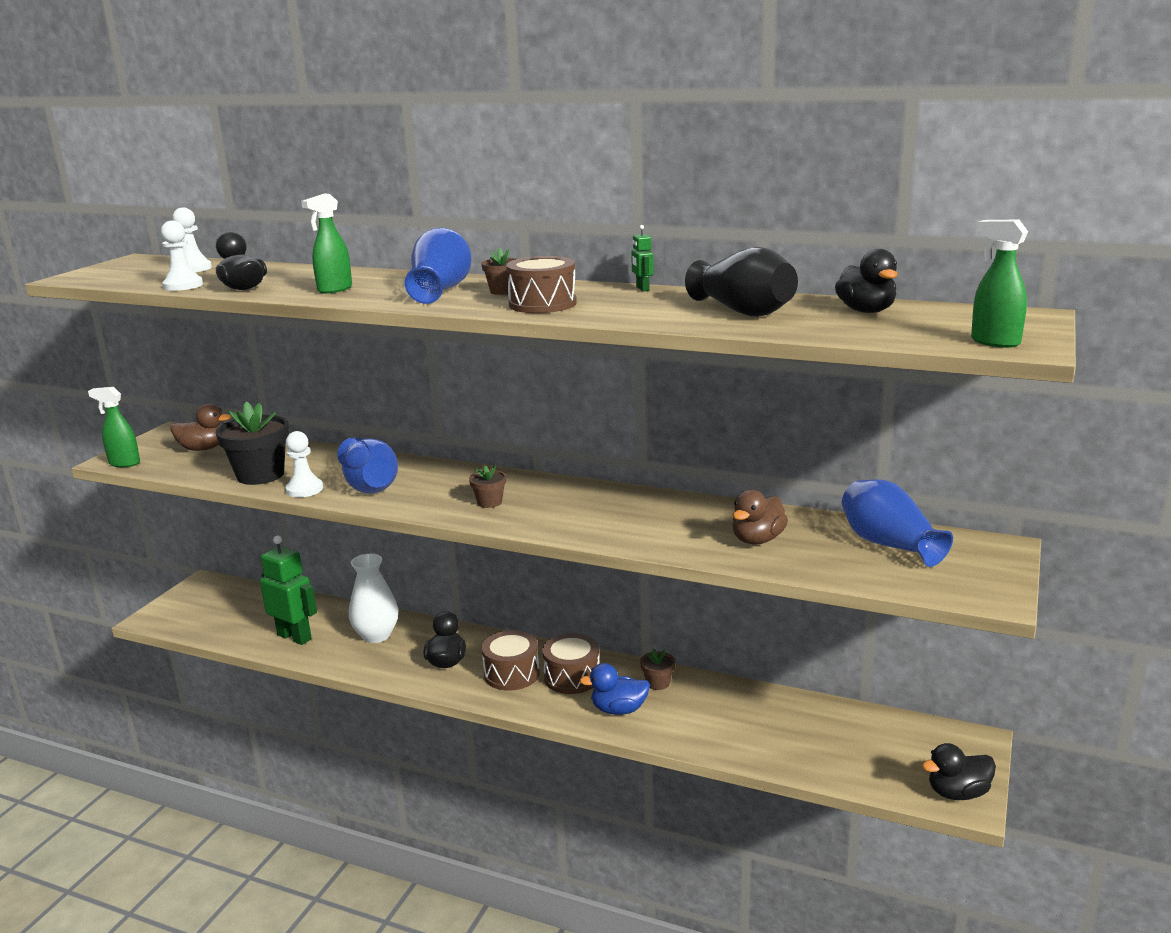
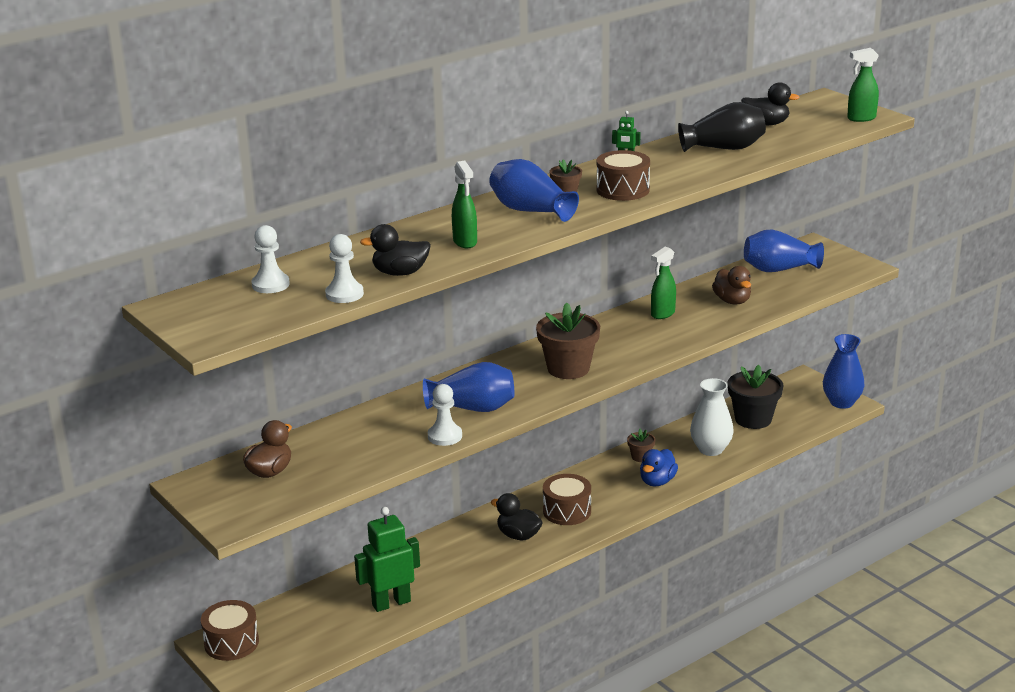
camera: 60 degrees left, 5 degrees up
(124, 463) = (251, 517): green spray bottle -> green spray bottle (662, 314)
(260, 475) = (383, 451): black flower pot -> black flower pot (753, 419)
(376, 635) = (438, 560): white vase -> white vase (710, 449)
(489, 502) = (568, 368): brown flower pot -> brown flower pot, size x2.02
(572, 677) = (598, 488): brown drum -> brown drum (231, 643)
(957, 793) = (841, 402): black duck -> blue vase

